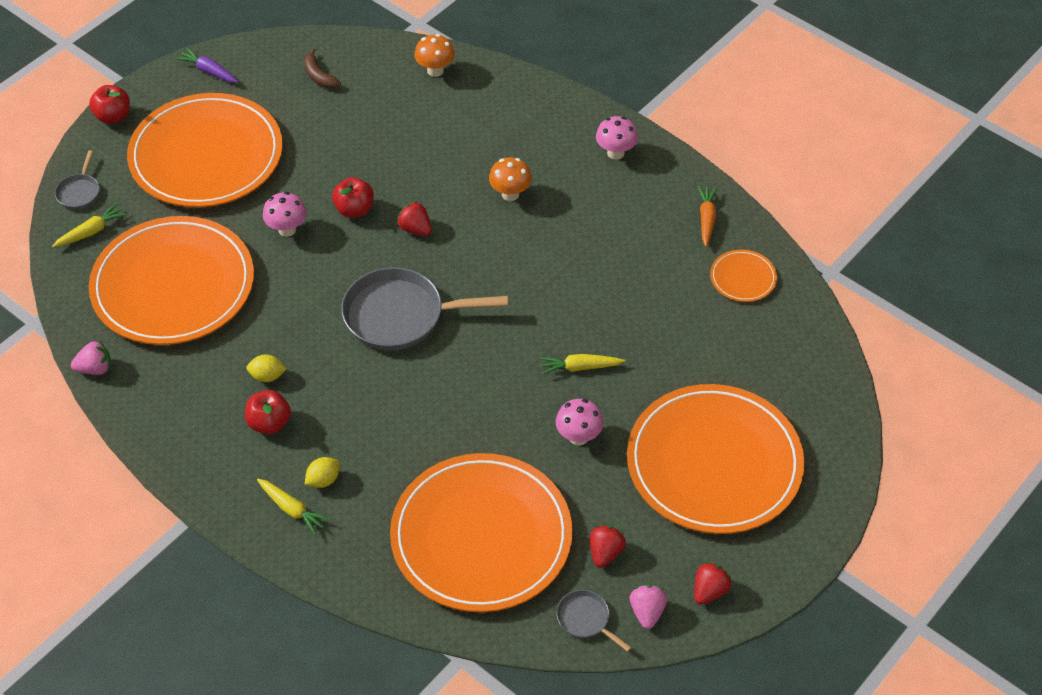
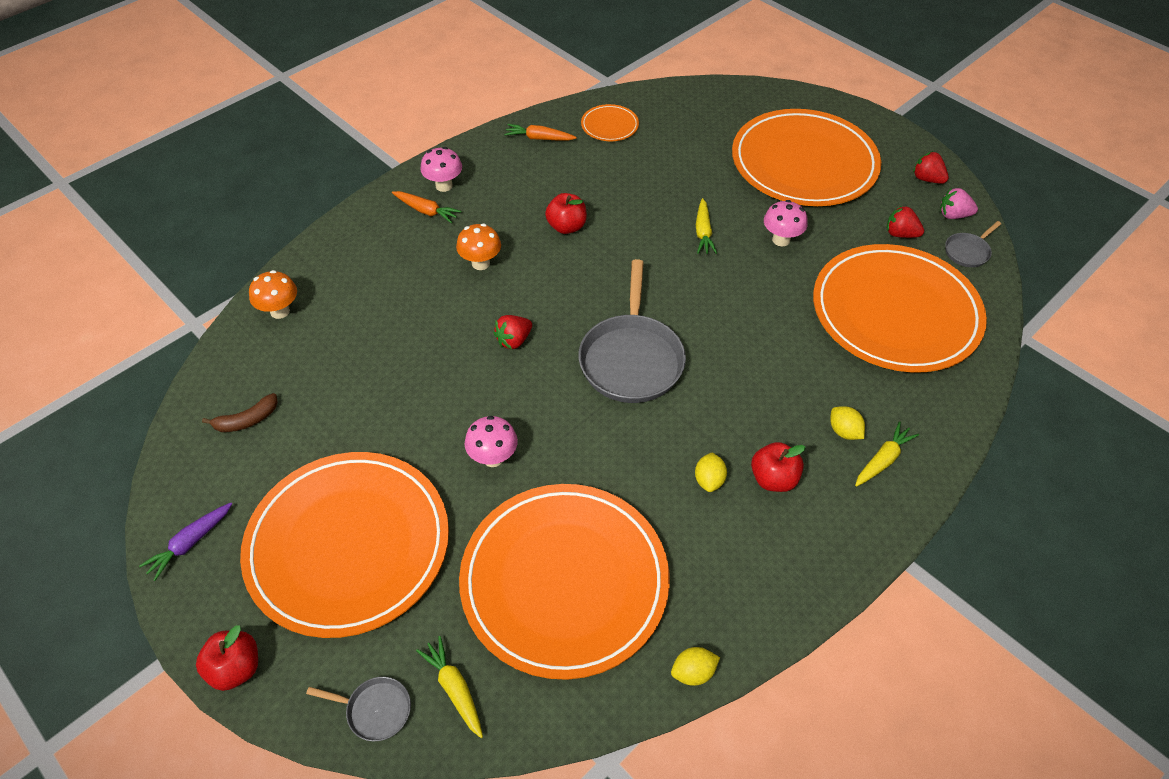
camera: 85 degrees left, 0 degrees up
(95, 368) = (693, 672): pink strawberry -> yellow lemon
(354, 209) = (474, 392): red apple -> red apple (566, 227)
(576, 145) = (426, 211): none -> orange carrot

